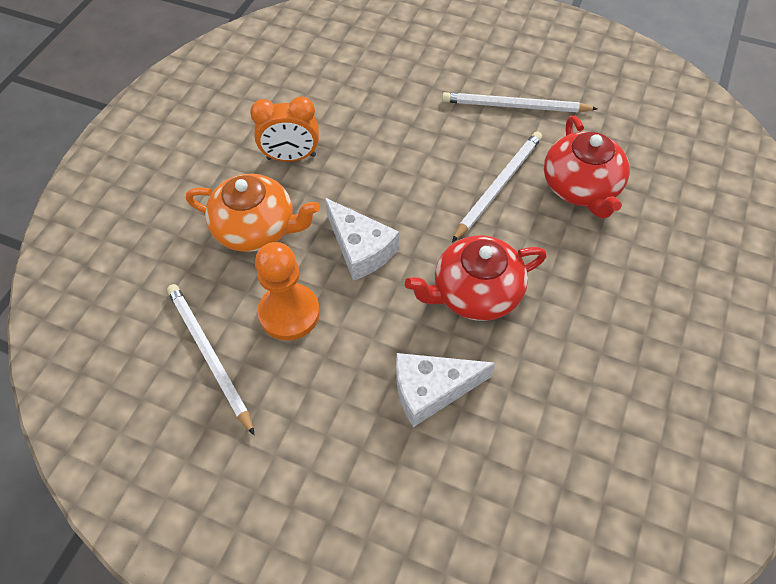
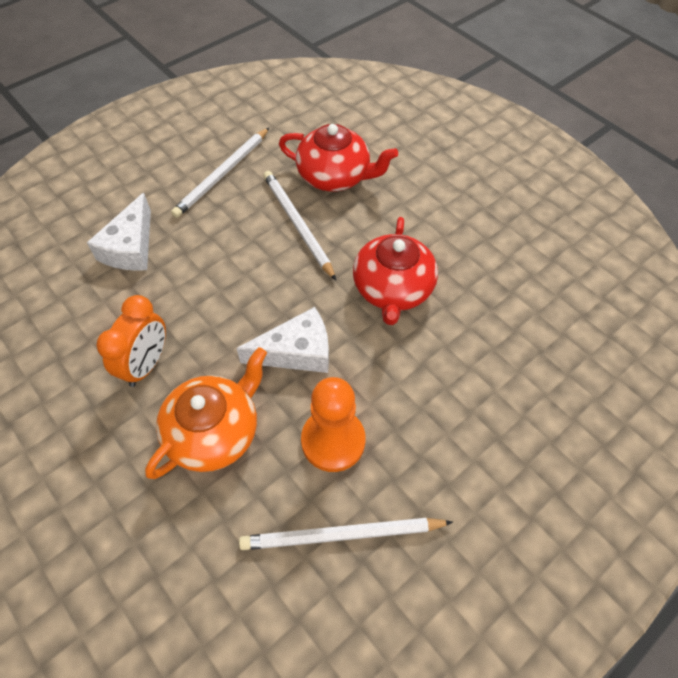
camera: 65 degrees left, 0 degrees up
(431, 390) = (467, 361): white cheese -> white cheese (130, 247)

